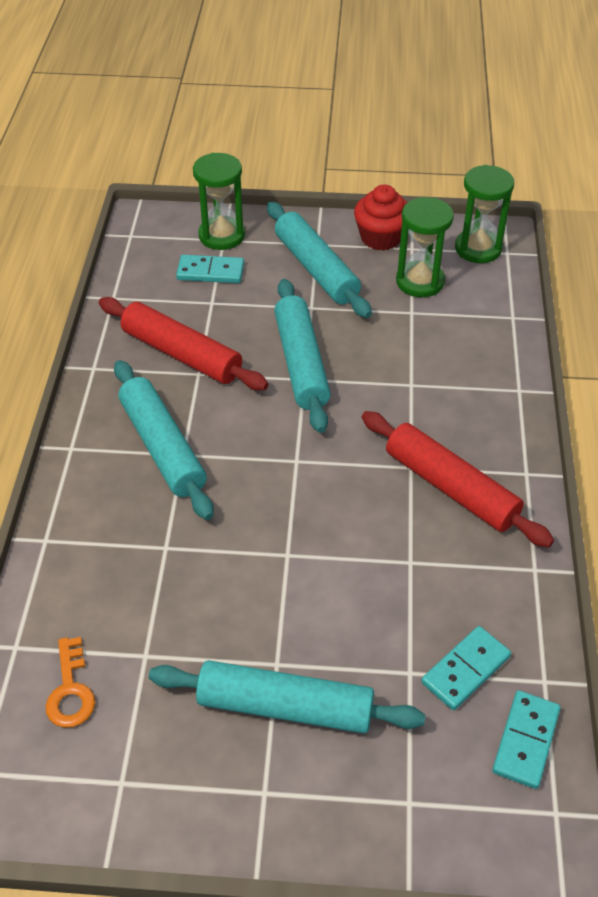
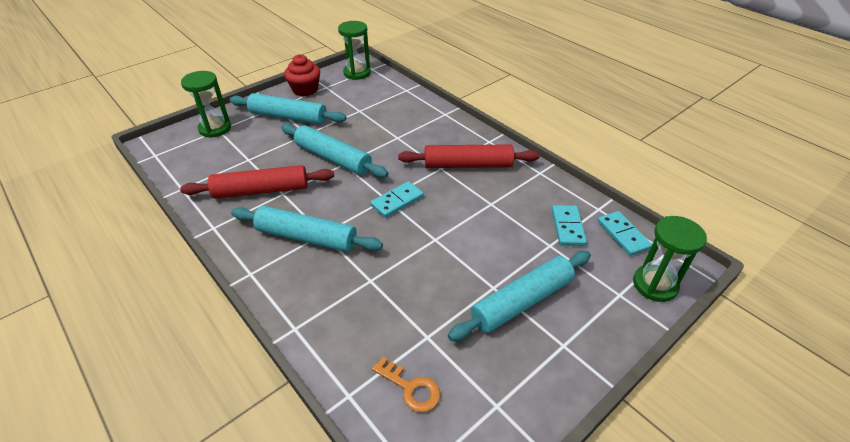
camera: 45 degrees left, 5 degrees down
(210, 272) = (229, 147): turquoise domino -> turquoise domino (397, 201)
(420, 282) = (347, 97): green hourglass -> green hourglass (655, 285)

